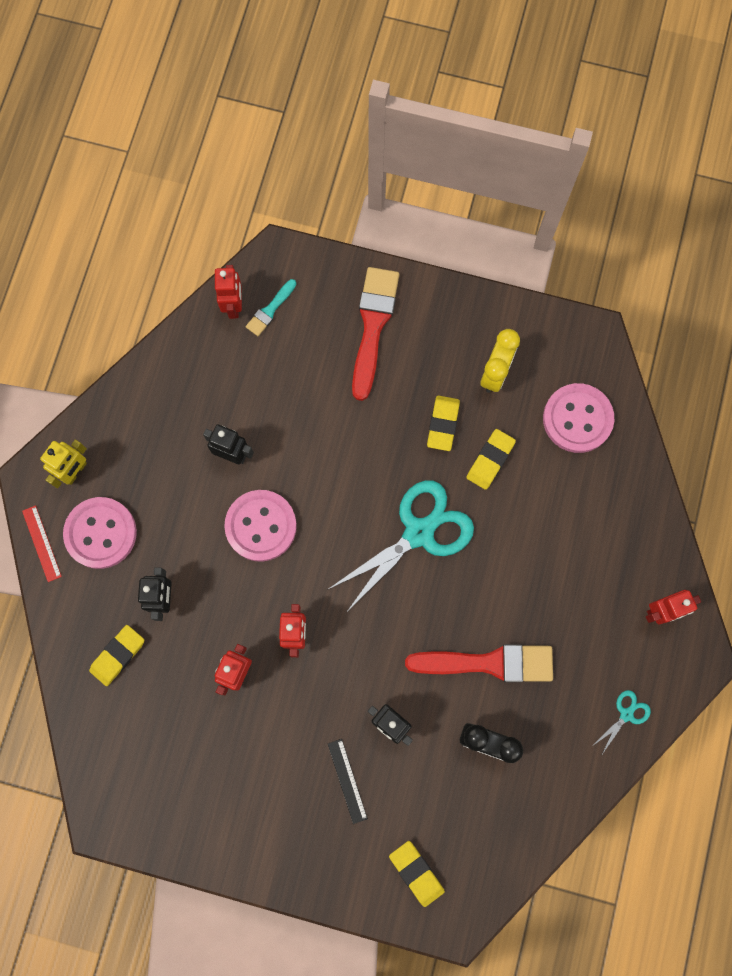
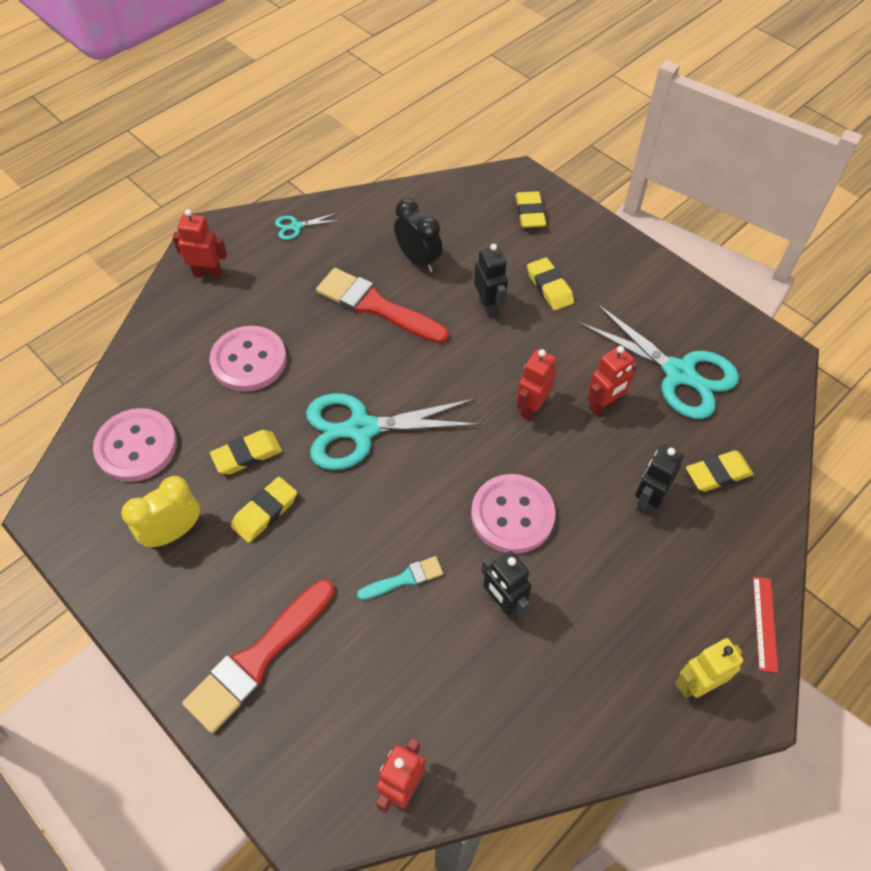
camera: 150 degrees left, 20 degrees down
(101, 533) = (691, 598): pink button -> pink button (249, 360)
(187, 744) = (679, 373): none -> turquoise scissors
(270, 310) = (361, 752): turquoise brush -> turquoise brush (404, 579)
(347, 781) = (549, 287): black ruler -> yellow eraser

